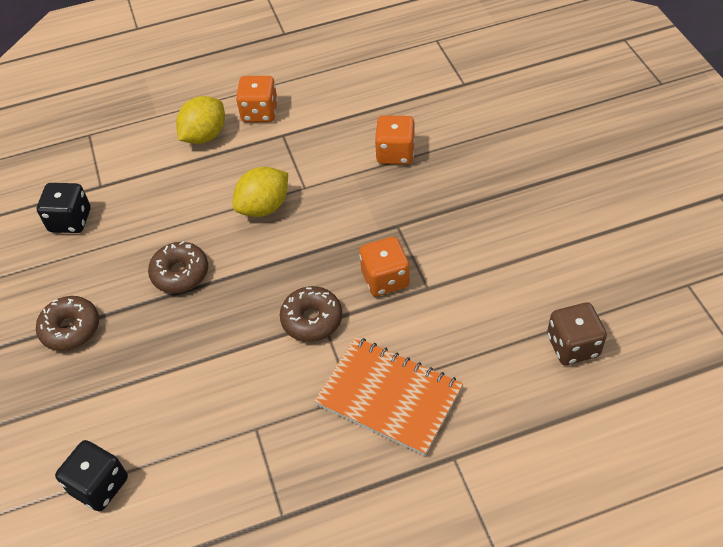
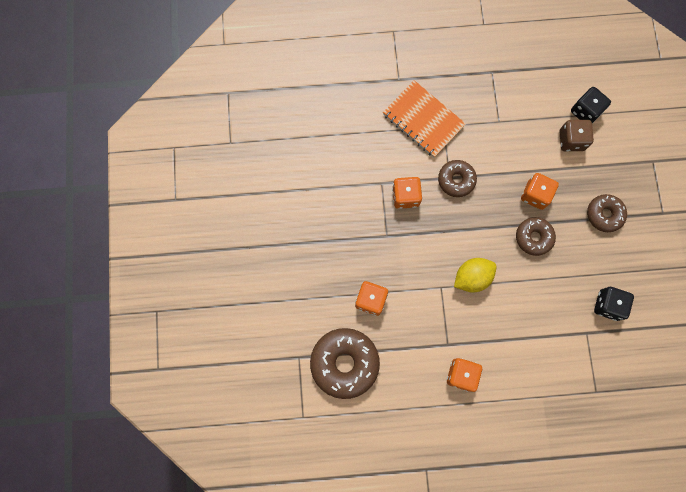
camera: 170 degrees left, 25 degrees up
(182, 329) = (535, 195): none -> orange dice
(204, 136) = (506, 361): yellow lemon -> none
(406, 91) = (344, 363): none -> brown donut
(572, 346) = (313, 122): brown dice -> brown dice (571, 140)

